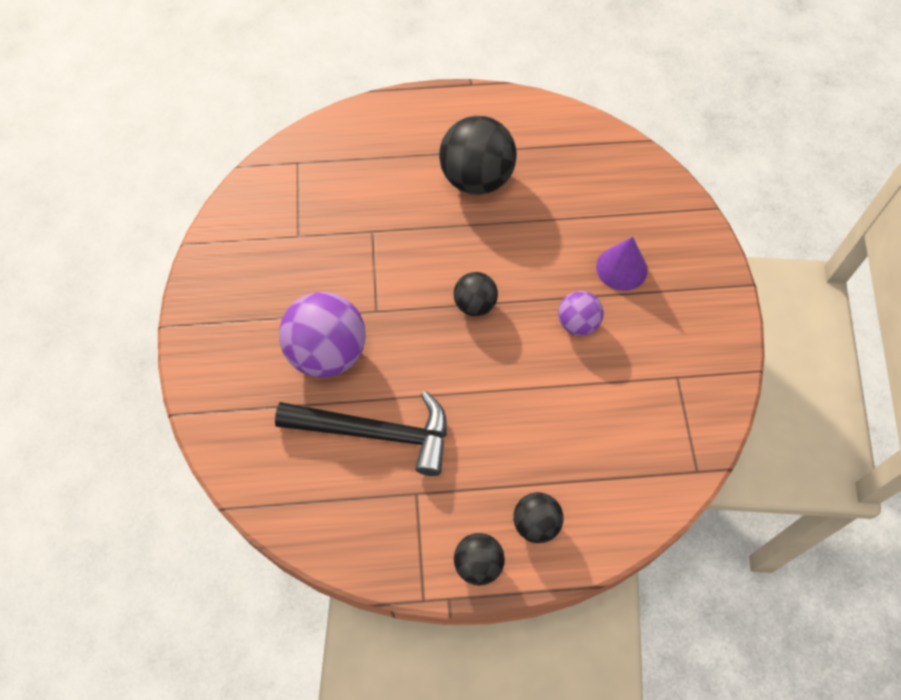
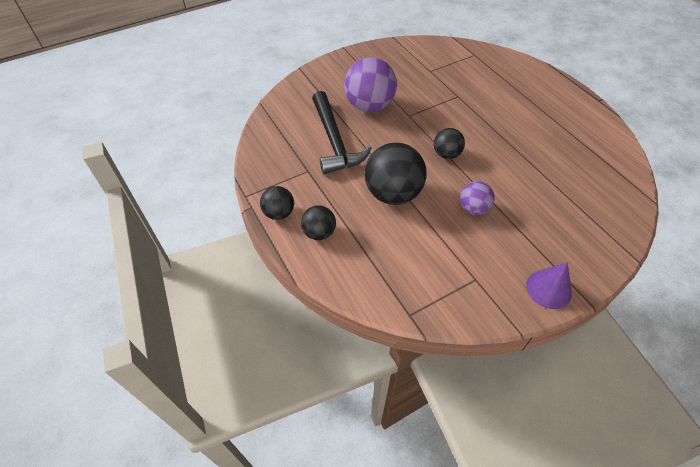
camera: 65 degrees right, 10 degrees down
(476, 179) = (534, 125): black ball -> black ball (393, 194)
(621, 268) = (535, 219): purple cone -> purple cone (548, 289)

